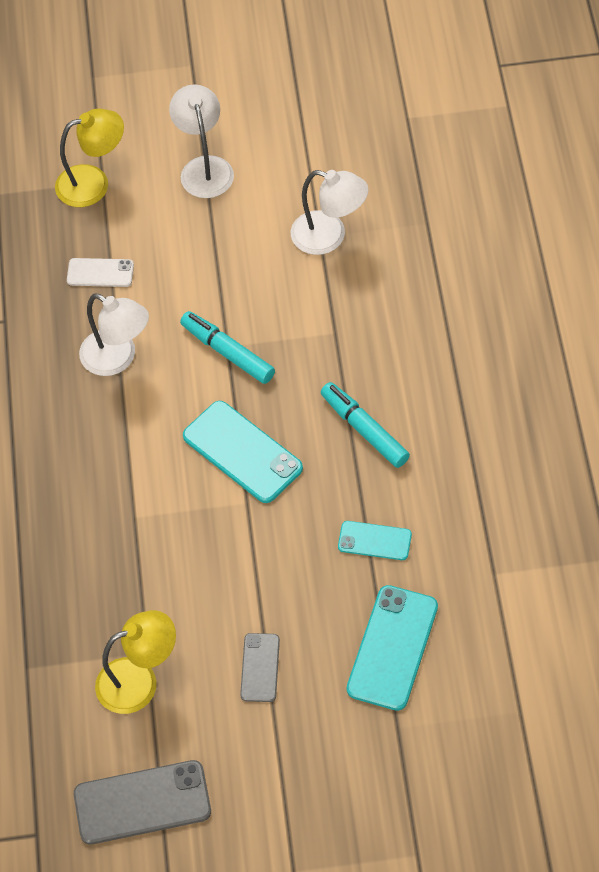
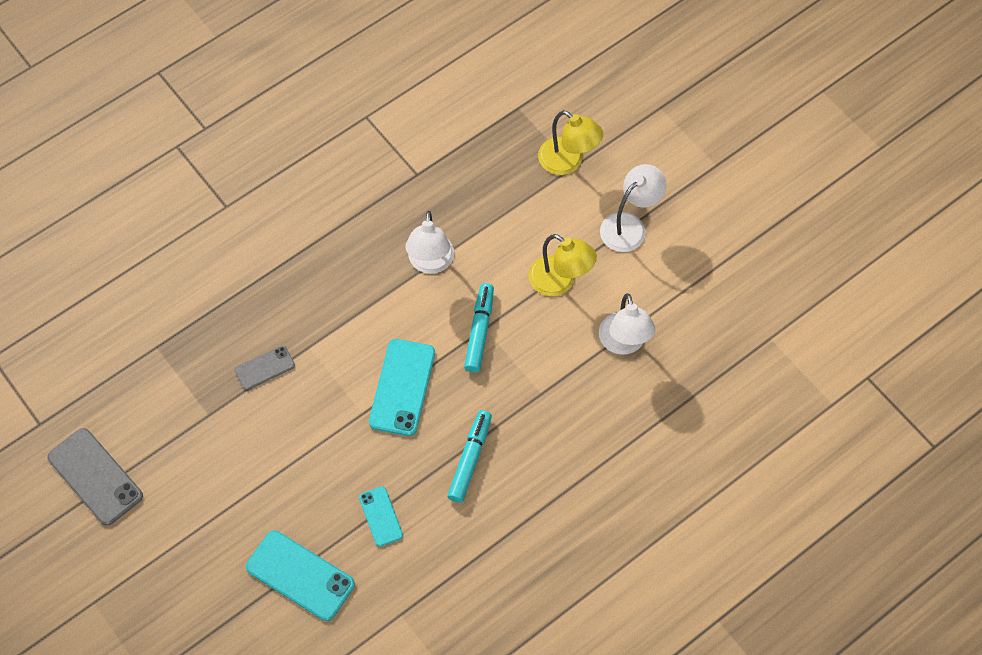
camera: 55 degrees right, 5 degrees up
(100, 273) = (494, 211): white phone -> none
(139, 681) = (184, 423): yellow lamp -> yellow lamp (560, 282)
(260, 667) = (236, 495): grey phone -> grey phone (264, 368)
(392, 648) = (300, 575): turquoise phone -> turquoise phone turned 45 degrees clockwise

